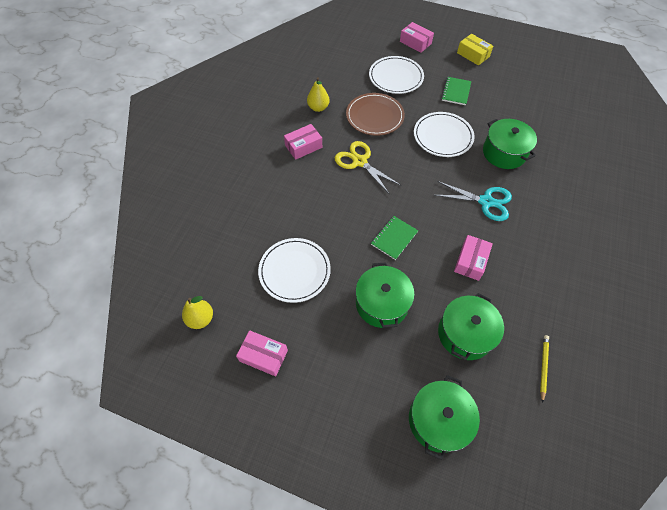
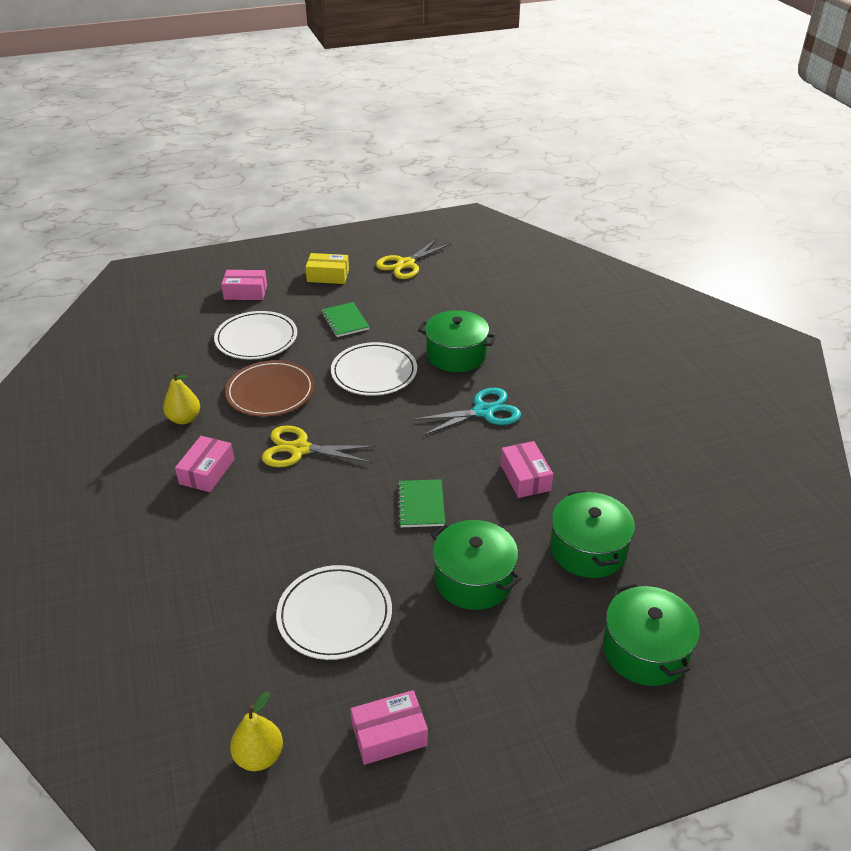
camera: 40 degrees left, 20 degrees down
(530, 70) = (406, 264): none -> yellow scissors
(543, 367) = (687, 529): yellow pencil -> none

